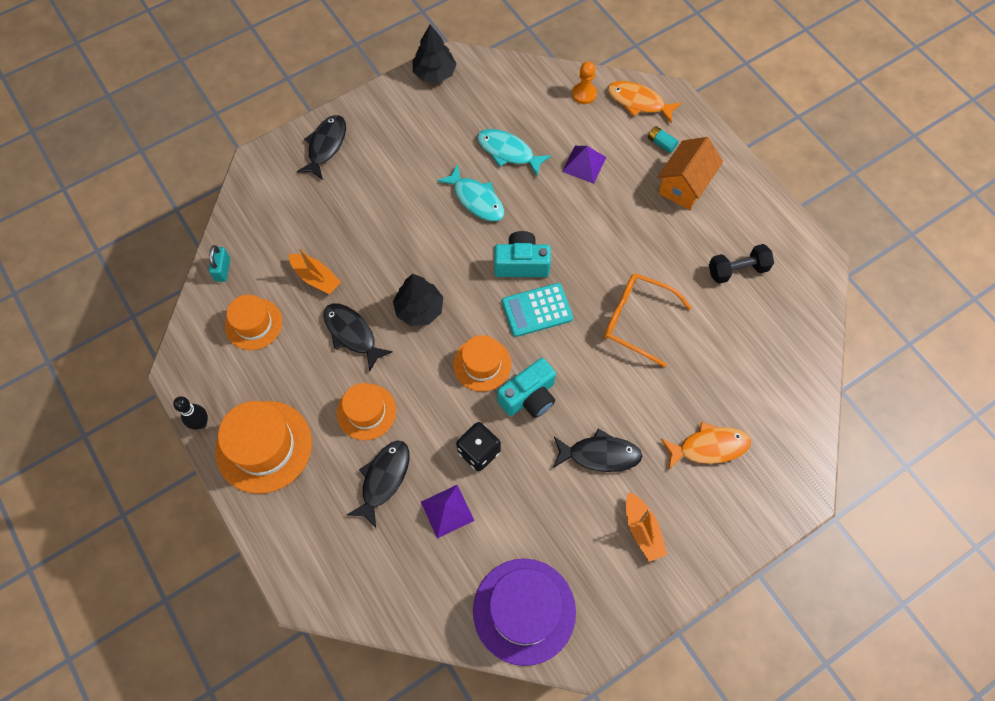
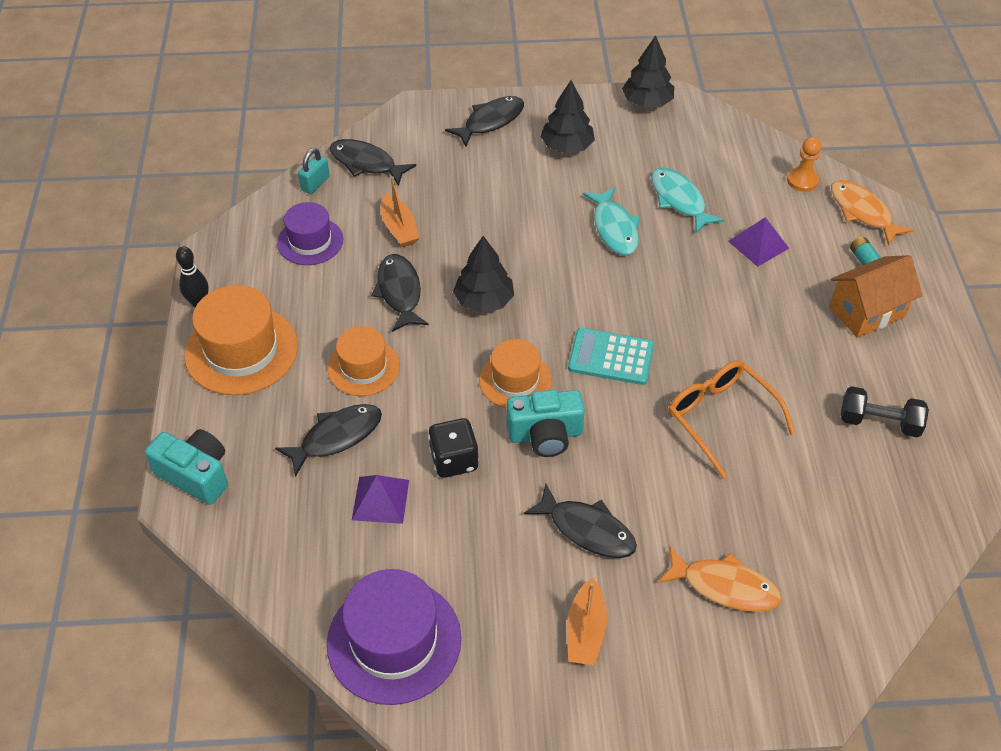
camera: 30 degrees right, 15 degrees down
(252, 231) = (366, 163): none -> black fish
(253, 324) = (310, 241): orange hat -> purple hat
(398, 142) = (567, 146): none -> black tree
(521, 264) = (623, 307): turquoise camera -> turquoise camera (196, 475)

